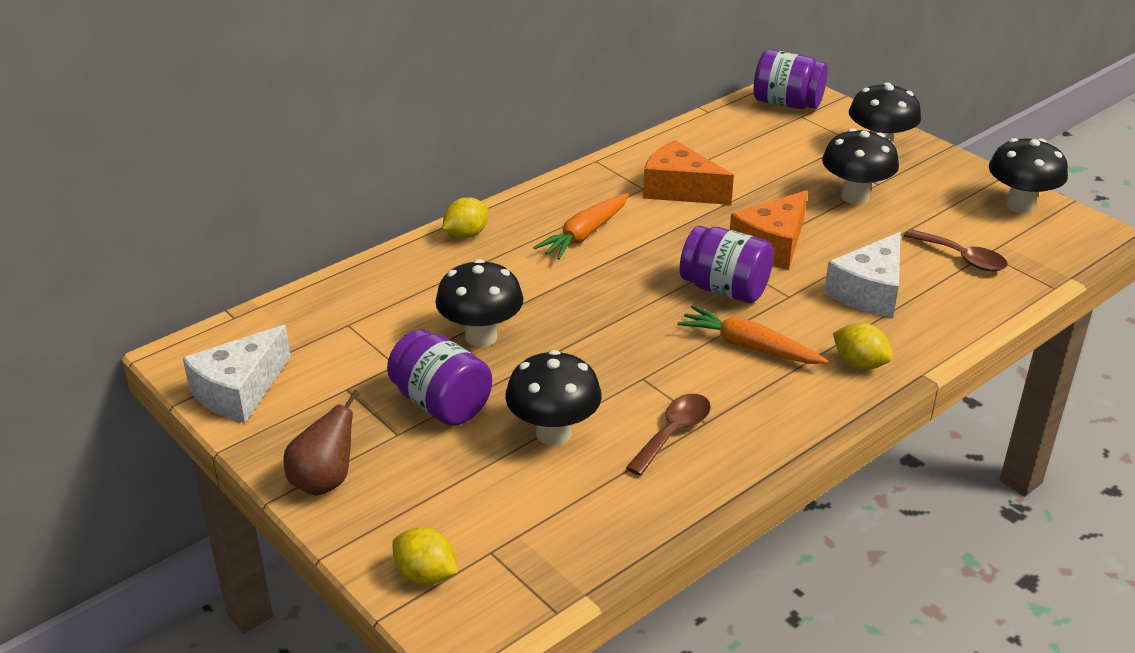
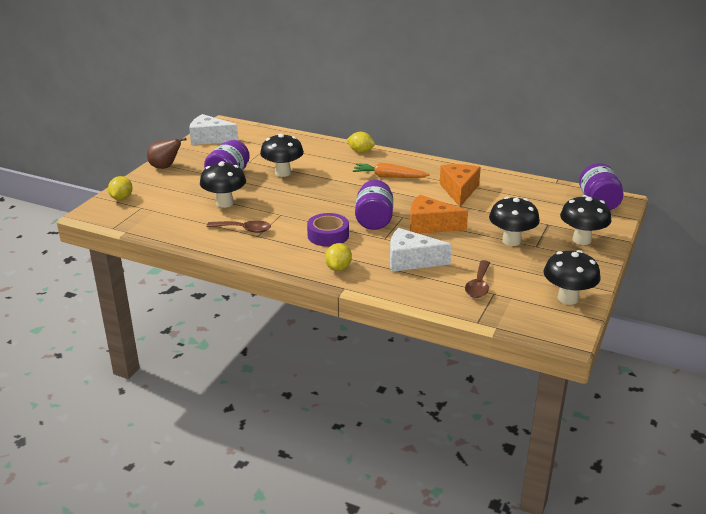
camera: 65 degrees right, 5 degrees down
(749, 347) = (328, 235): orange carrot -> purple tape

